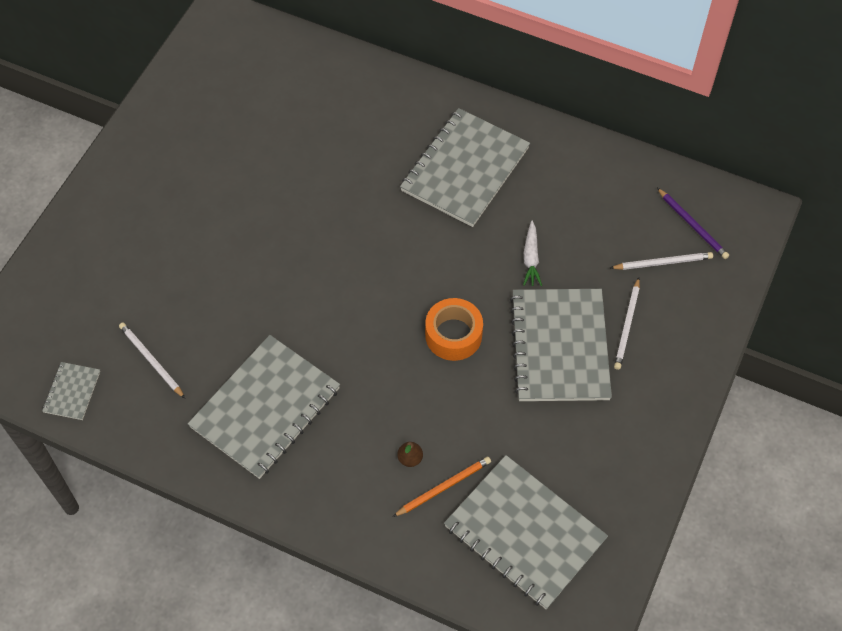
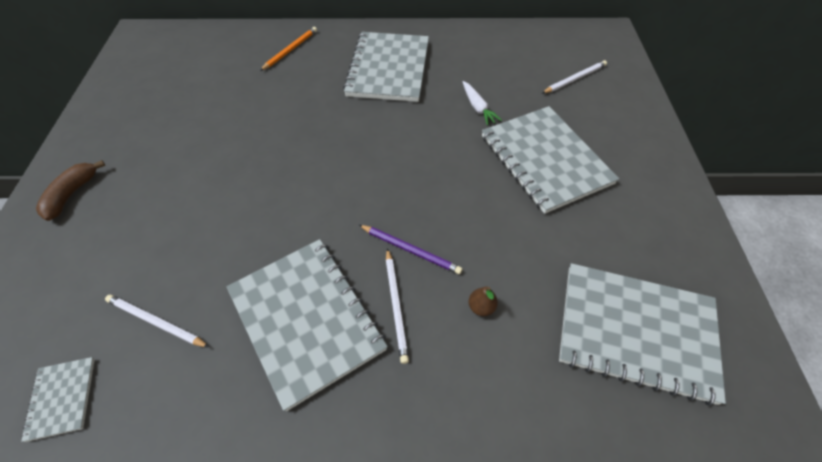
camera: 25 degrees left, 5 degrees down
(112, 209) = (72, 194): none -> brown banana
(265, 408) = (306, 319): grey notebook -> grey notebook turned 45 degrees counterclockwise
(443, 487) = (531, 321): orange pencil -> orange pencil (290, 50)
(453, 335) = (452, 183): orange tape -> none
(627, 326) = (583, 127): white pencil -> white pencil (396, 305)
(692, 225) = (575, 51): purple pencil -> purple pencil (411, 250)

